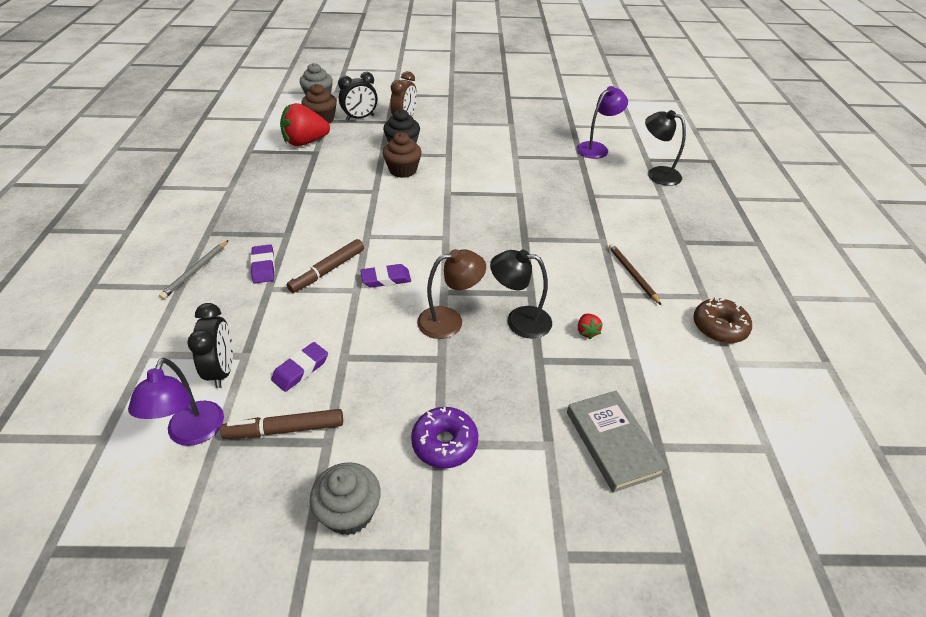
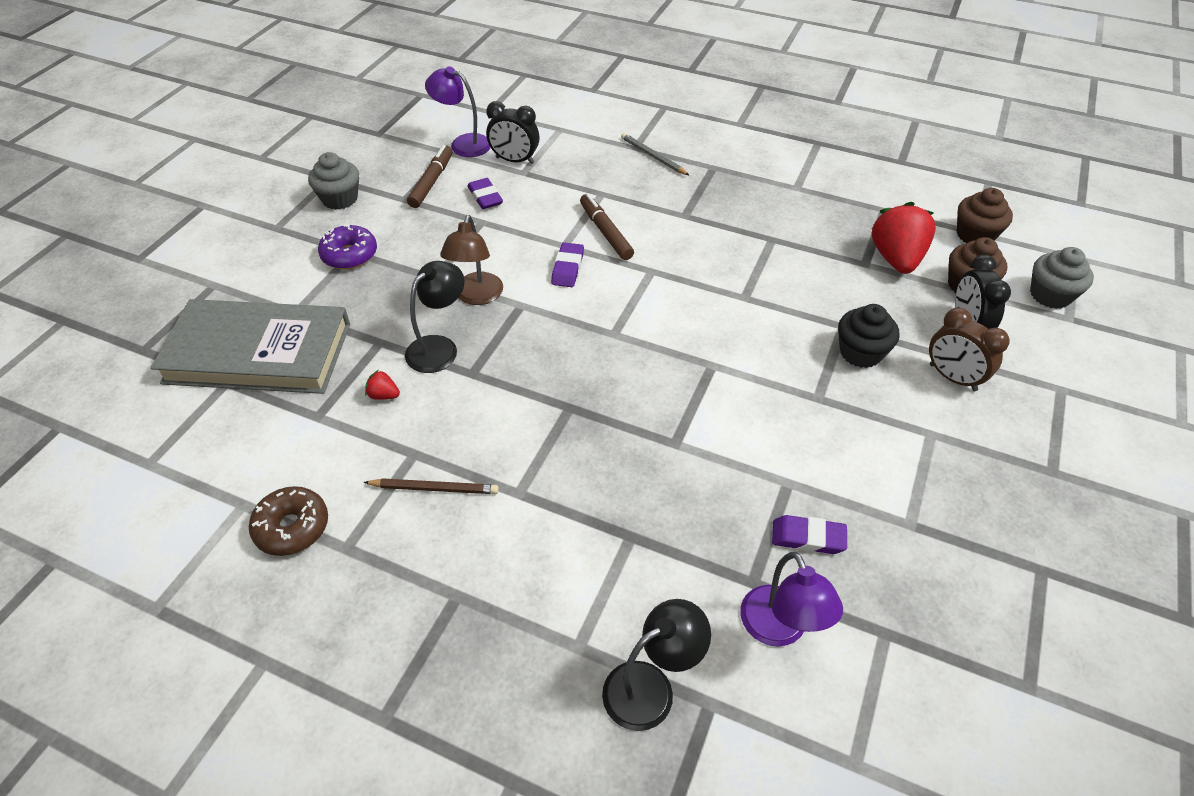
camera: 115 degrees right, 5 degrees up
(263, 267) = (636, 194): purple eraser -> purple eraser (808, 538)
(403, 170) = (788, 335): brown cupcake -> brown cupcake (975, 235)
(612, 442) = (258, 353): grey book -> grey book, size x1.76

